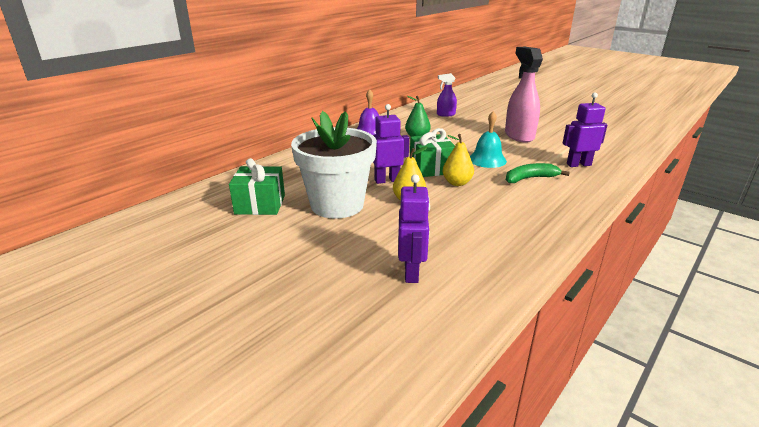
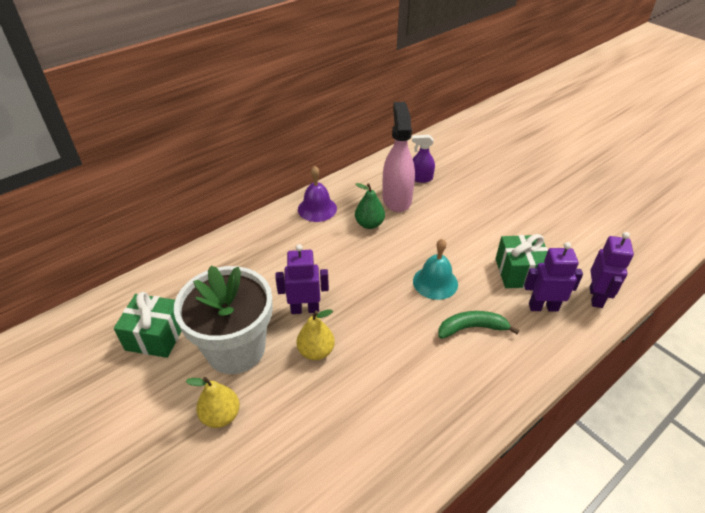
camera: 10 degrees right, 15 degrees up
(412, 272) = (274, 484): purple robot -> purple robot (596, 297)
(431, 168) = (363, 291): green gift -> green gift (519, 272)
(457, 183) = (382, 325): yellow pear -> yellow pear (221, 416)
(519, 136) = (494, 236): pink spray bottle -> pink spray bottle (396, 199)

